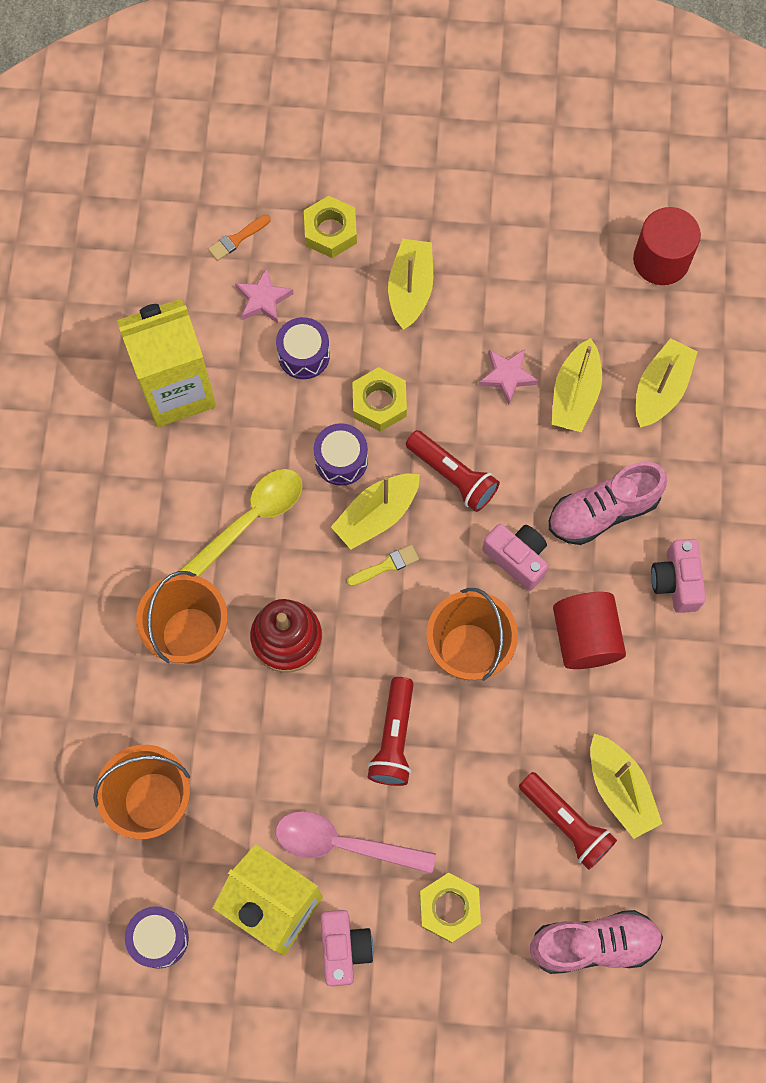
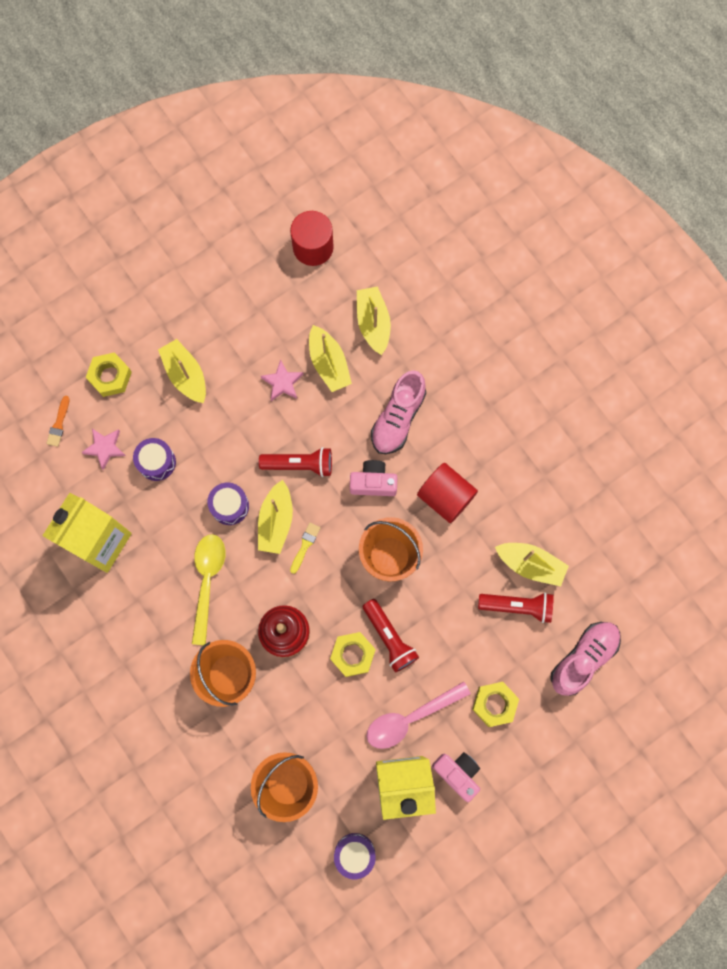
camera: 40 degrees left, 5 degrees up
(379, 403) = (223, 455): yellow nut -> yellow nut (352, 655)
(676, 581) = (468, 426): pink camera -> none

